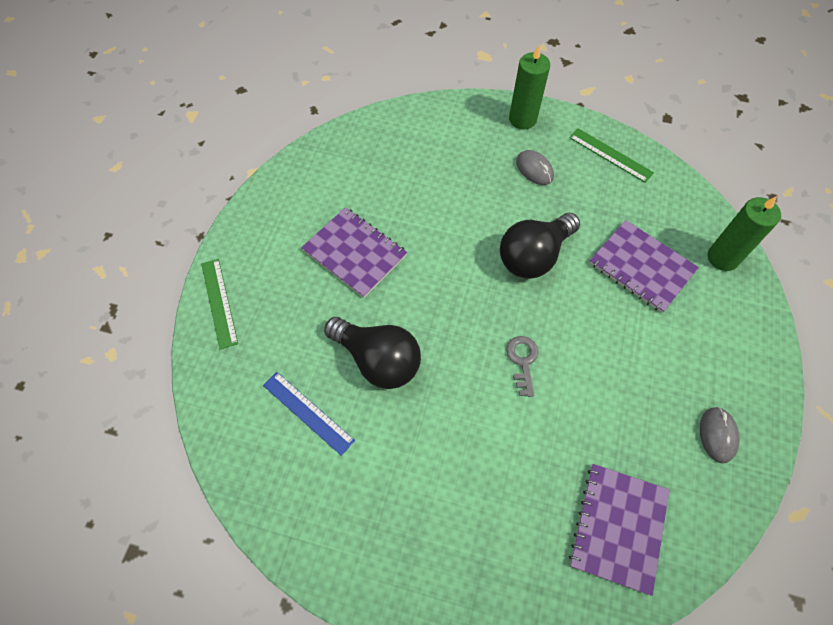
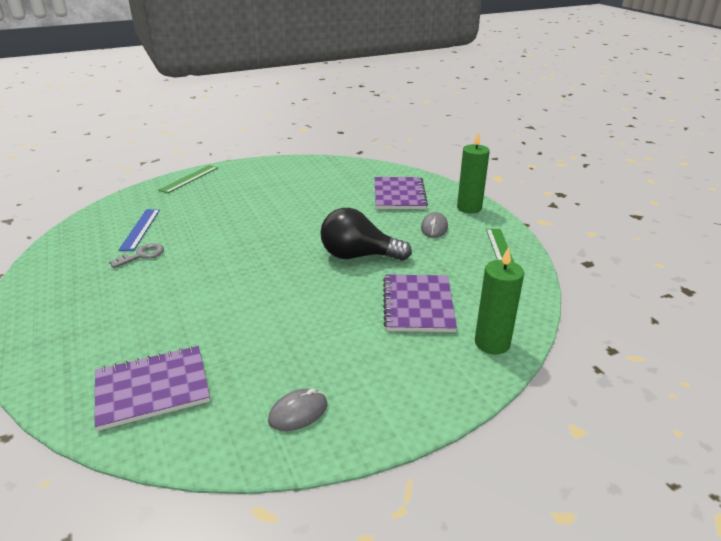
camera: 50 degrees right, 30 degrees down
(354, 253) = (273, 199): purple notebook -> purple notebook (399, 195)
(378, 360) = (202, 235): black light bulb -> none
(522, 361) = (262, 286): grey key -> grey key (142, 255)

